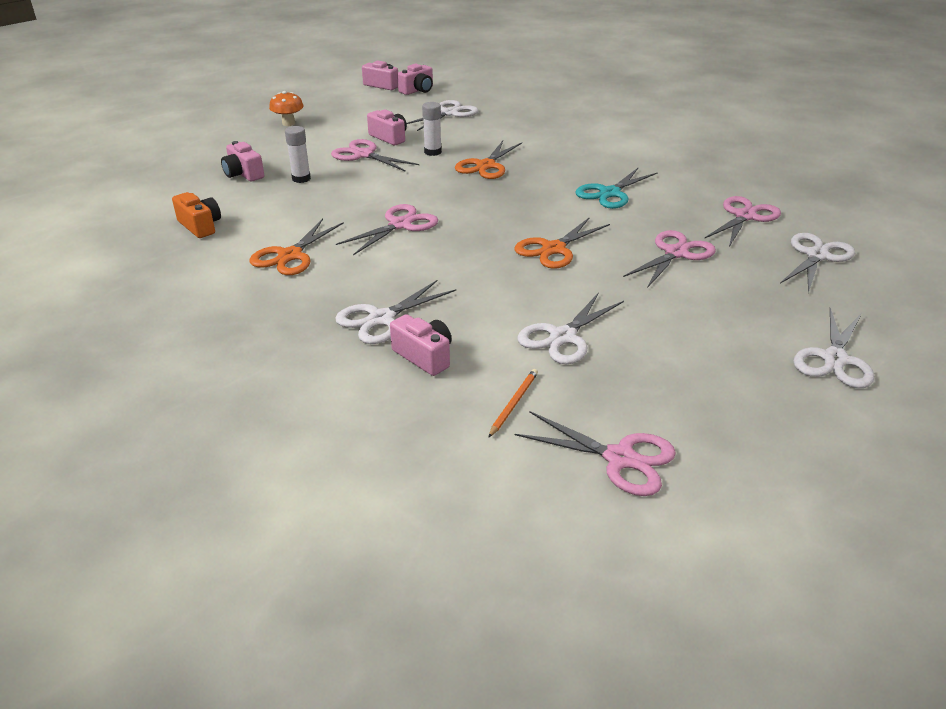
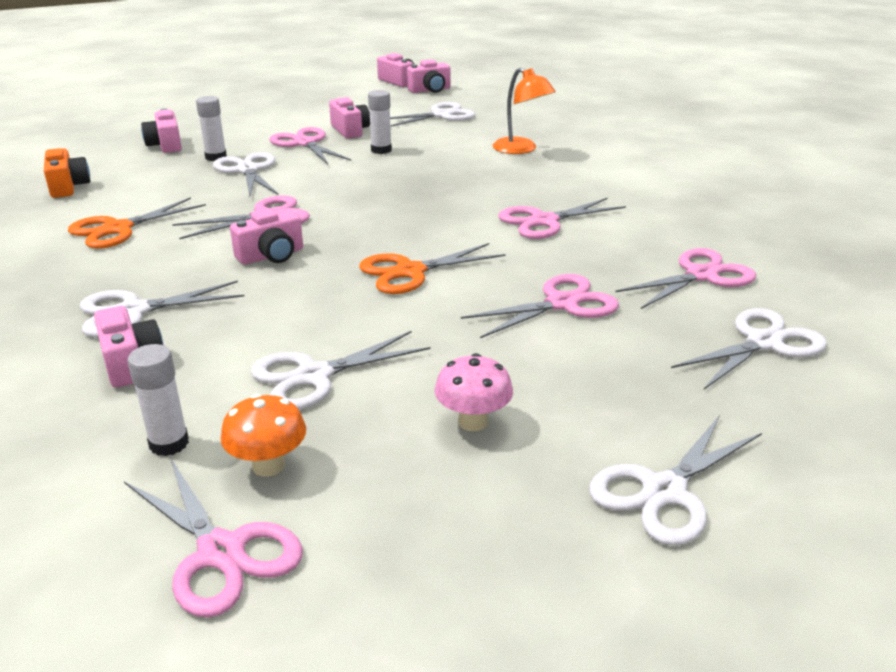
camera: 20 degrees right, 5 degrees down
(288, 123) = (263, 105): orange mushroom -> orange mushroom (268, 465)
(342, 186) = (248, 170): none -> white scissors
(439, 255) = (271, 255): none -> pink camera
(486, 166) = (425, 171): orange scissors -> none
(514, 403) = (169, 443): orange pencil -> white glue stick
(540, 136) = (521, 149): none -> orange lamp
(610, 193) = (544, 221): turquoise scissors -> pink scissors
(692, 344) = (473, 422): none -> pink mushroom

